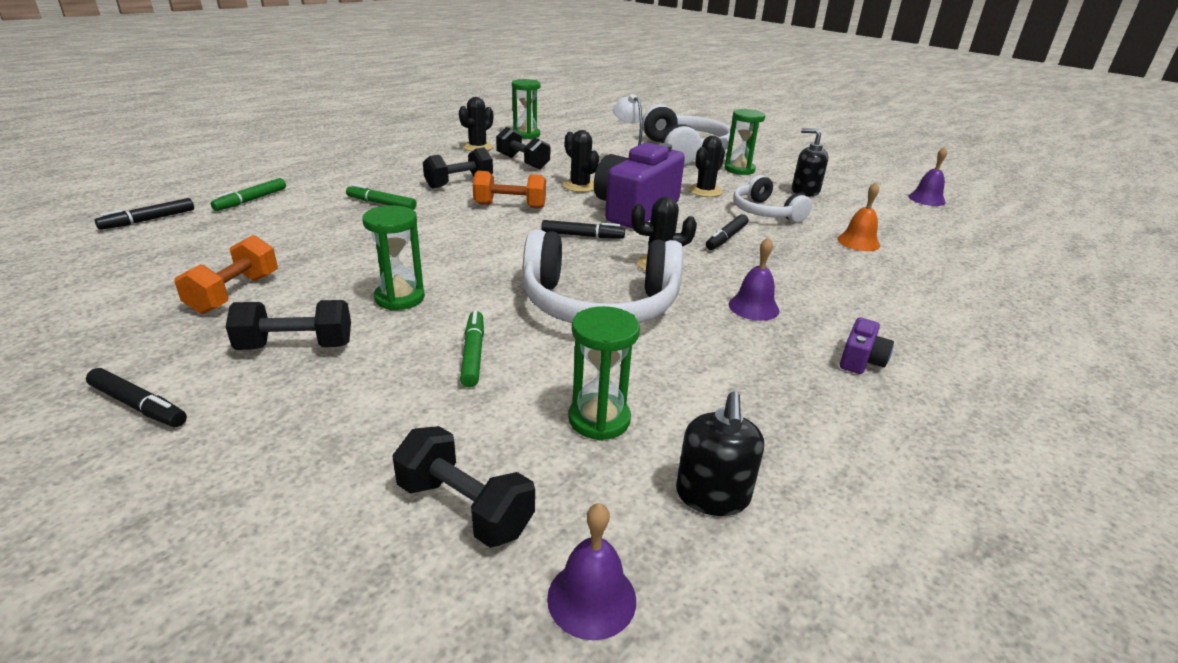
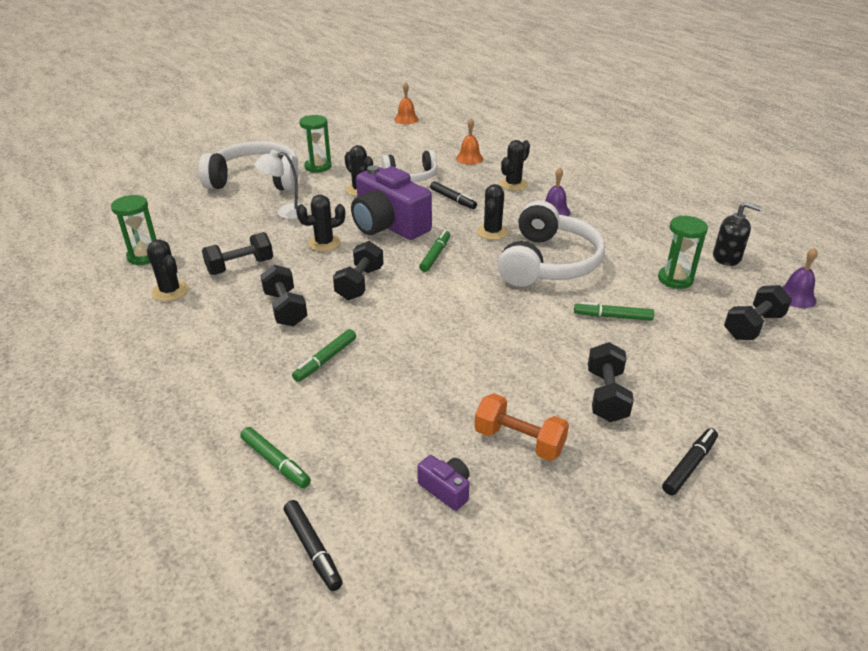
camera: 75 degrees left, 5 degrees up
(399, 298) = (534, 347): green hourglass -> none
(510, 206) = (360, 283): orange dumbbell -> black dumbbell
(582, 236) = (435, 255): black marker -> green marker
(805, 191) = (376, 153): black soap dispenser -> none
(811, 274) = (513, 184): none -> black cactus
(861, 360) = (612, 195): purple camera -> purple camera (446, 489)
(926, 199) = (406, 119): purple bell -> orange bell

